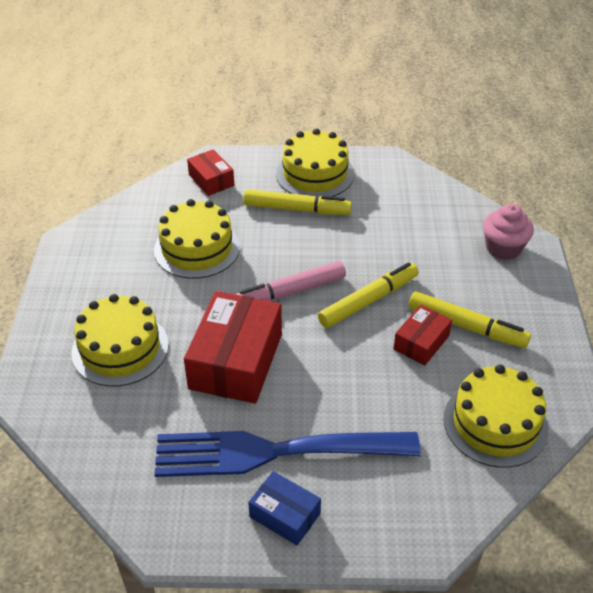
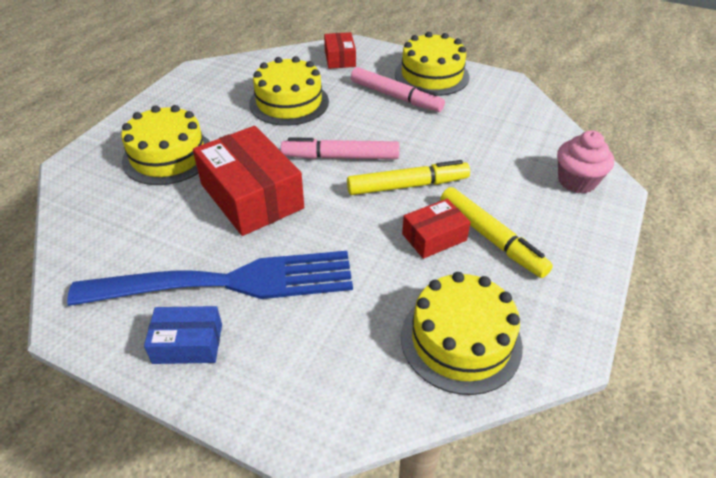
camera: 25 degrees right, 0 degrees up
(236, 361) = (252, 196): red box -> red box turned 75 degrees counterclockwise
(276, 451) = (226, 283): blue fork -> blue fork turned 150 degrees clockwise
(285, 515) = (188, 343): blue box -> blue box turned 60 degrees counterclockwise
(297, 209) = (396, 97): yellow marker -> pink marker

